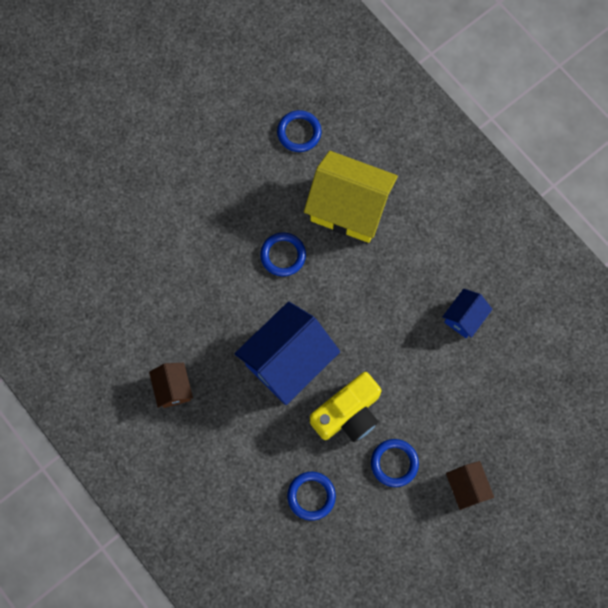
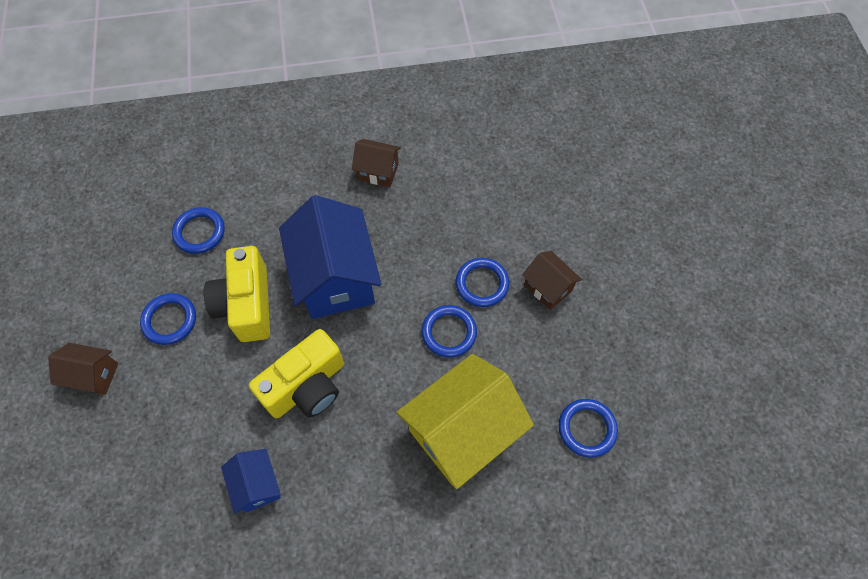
camera: 120 degrees right, 10 degrees down
(206, 205) = (548, 288): none -> brown house
(230, 253) = (482, 284): none -> blue ring
(381, 329) = (307, 386): none -> yellow camera

